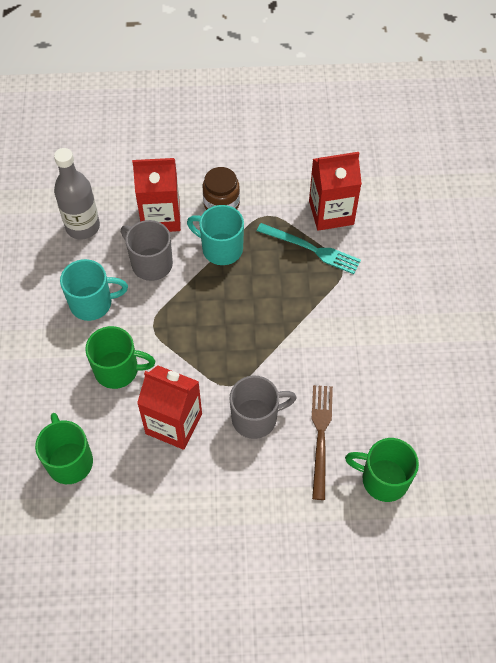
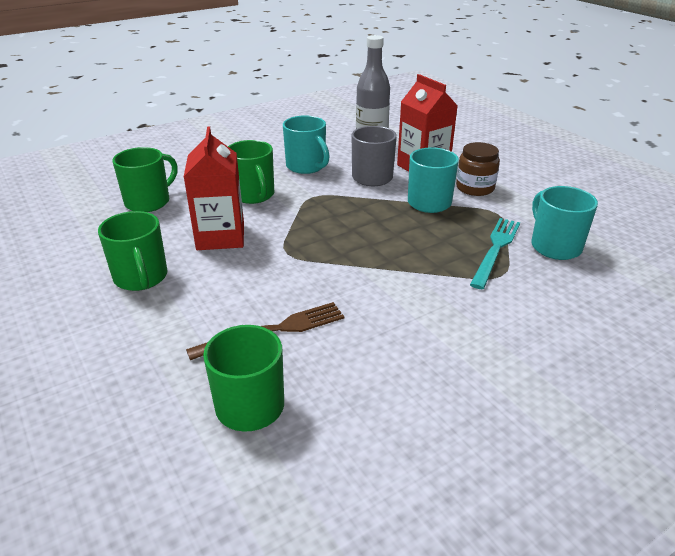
camera: 60 degrees right, 25 degrees down
(200, 503) = (141, 278): none -> green mug
(256, 418) = (262, 280): grey mug -> none
(312, 249) = (496, 249): turquoise fork -> turquoise fork turned 150 degrees counterclockwise
(331, 212) = (554, 246): red carton -> turquoise mug

